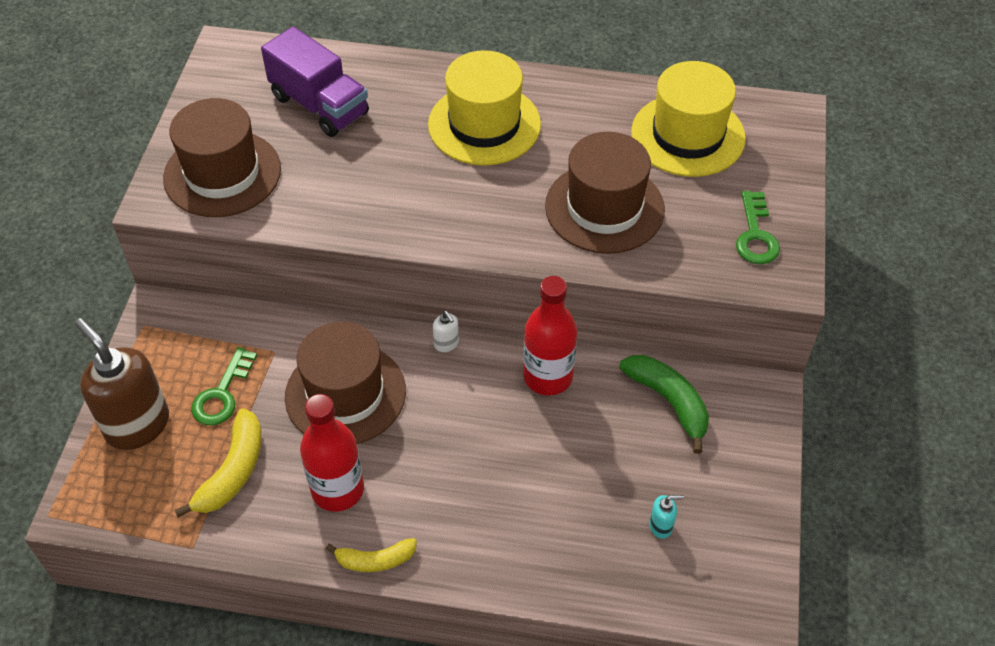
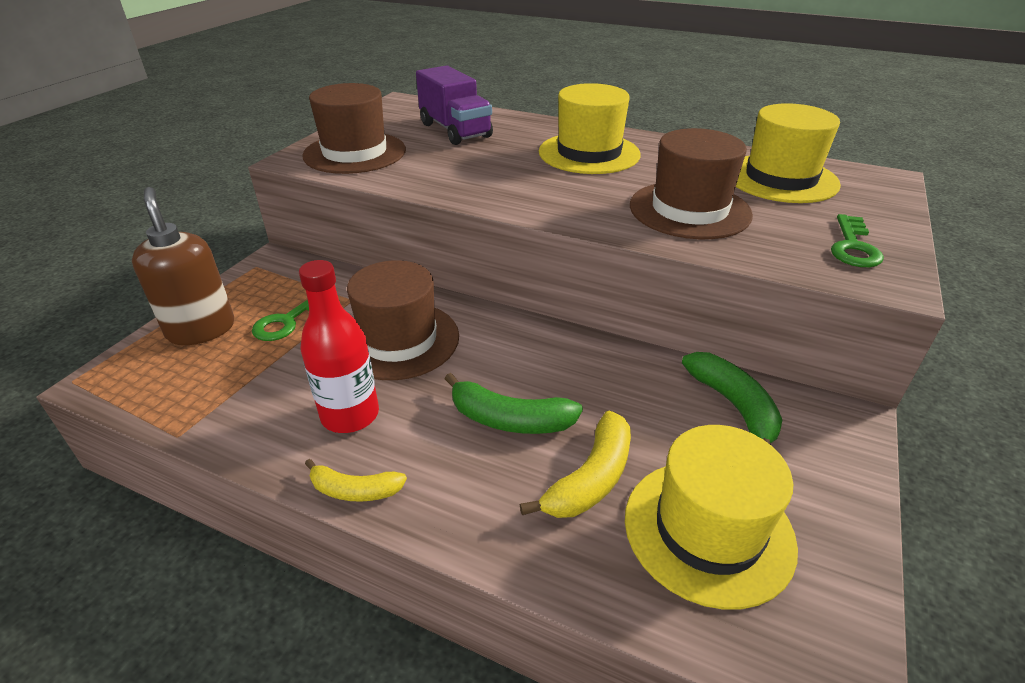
camera: 15 degrees right, 15 degrees down
(232, 471) = (259, 380): yellow banana -> yellow banana (590, 478)
(446, 344) = (510, 320): white soap dispenser -> none
(481, 461) = (510, 419): none -> green banana
(548, 377) = (603, 361): red bottle -> none
(661, 526) = (708, 530): turquoise soap dispenser -> yellow hat

